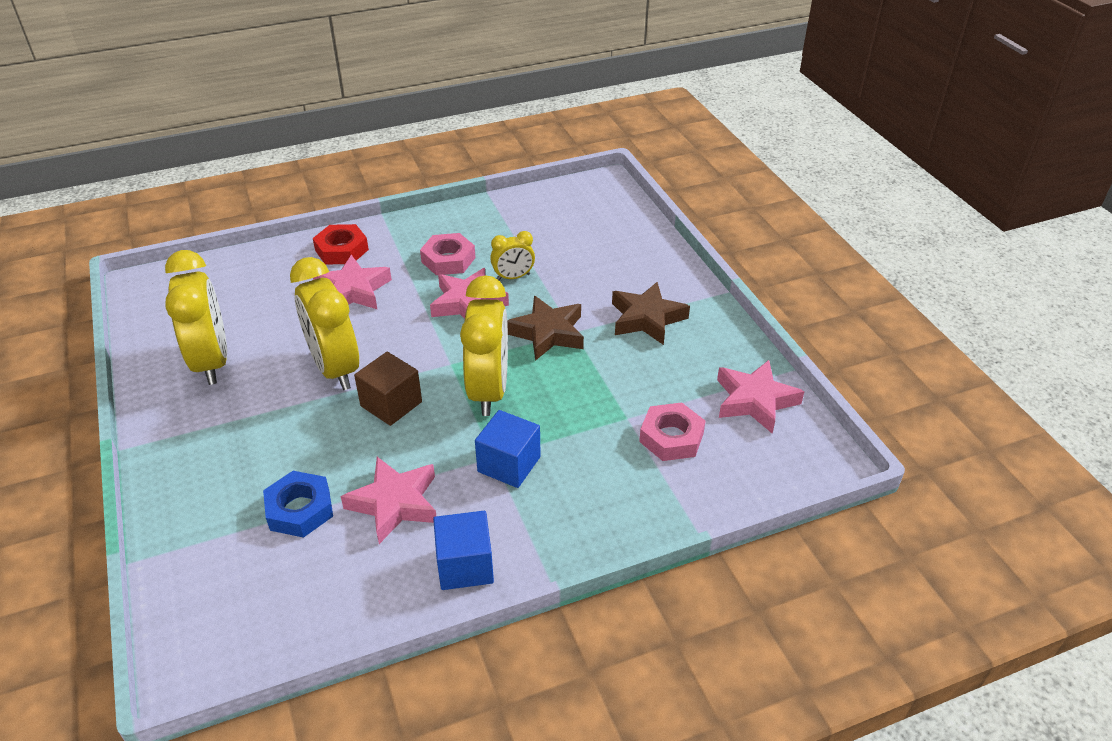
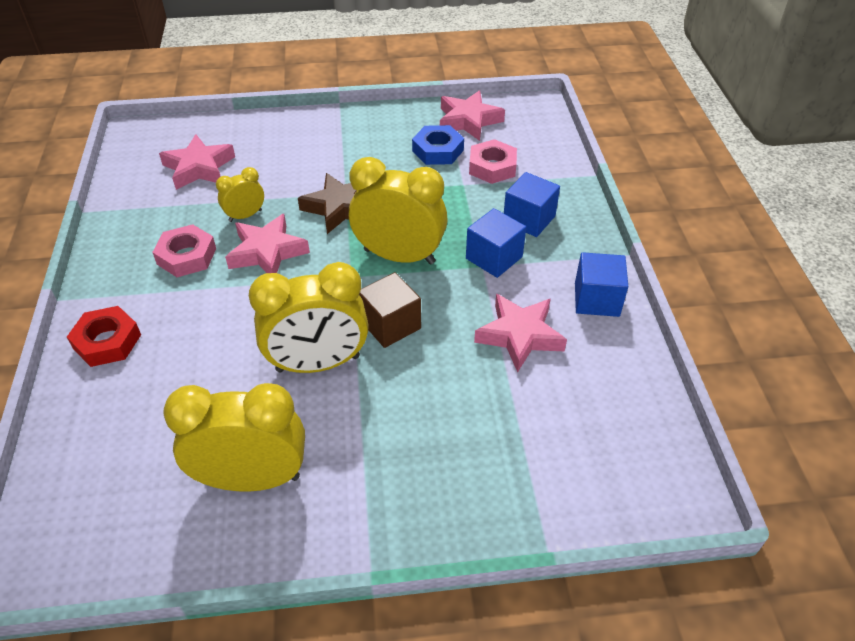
camera: 75 degrees left, 5 degrees up
(300, 509) = (510, 405): blue nut -> blue nut (438, 150)
(353, 291) = (193, 338): pink star -> pink star (199, 168)
(513, 277) = (245, 216): yellow clock -> yellow clock turned 120 degrees counterclockwise
(586, 485) = (529, 219): none -> blue cube
(647, 318) = (350, 150): brown star -> none

